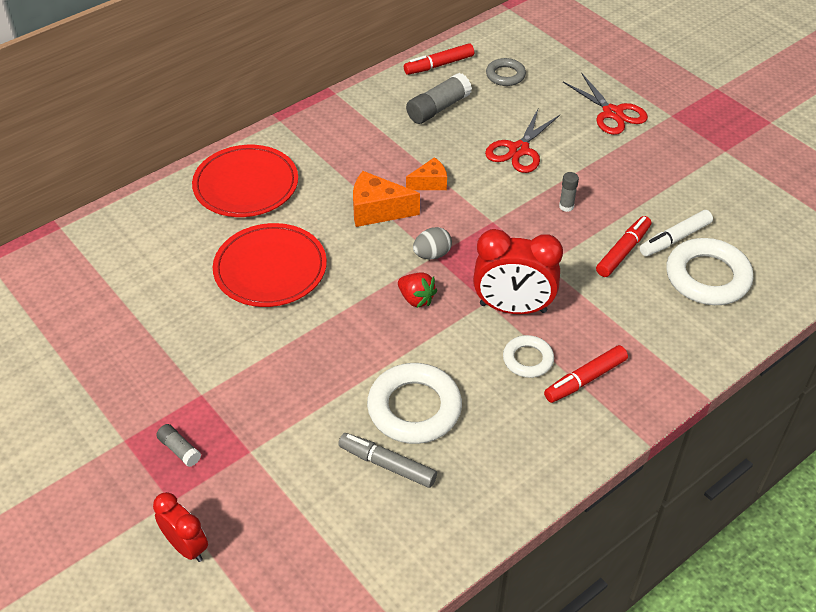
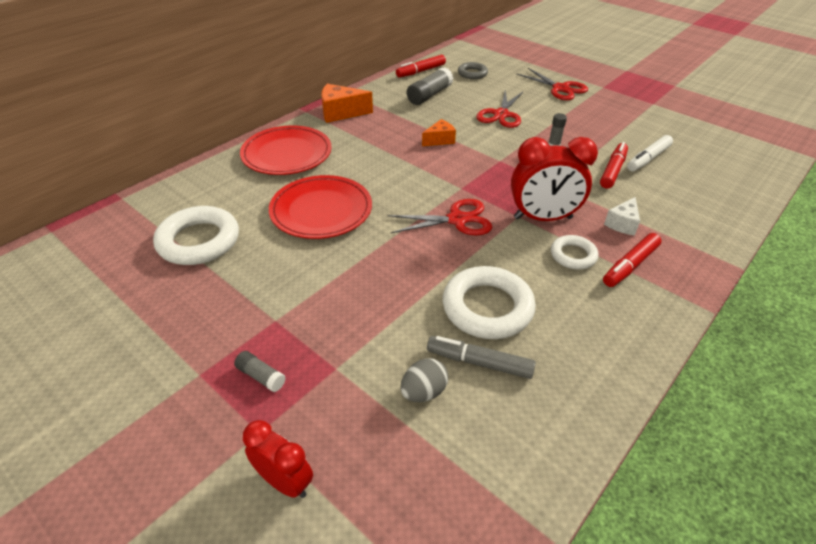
camera: 10 degrees left, 5 degrees down
(377, 210) = (403, 161): orange cheese -> orange cheese (341, 113)
(416, 299) = (457, 220): red strawberry -> red scissors
(432, 254) = (459, 187): grey egg -> grey egg (423, 392)
(600, 326) = (622, 224): none -> white cheese
(707, 277) = (687, 181): white ring -> white ring (199, 241)

